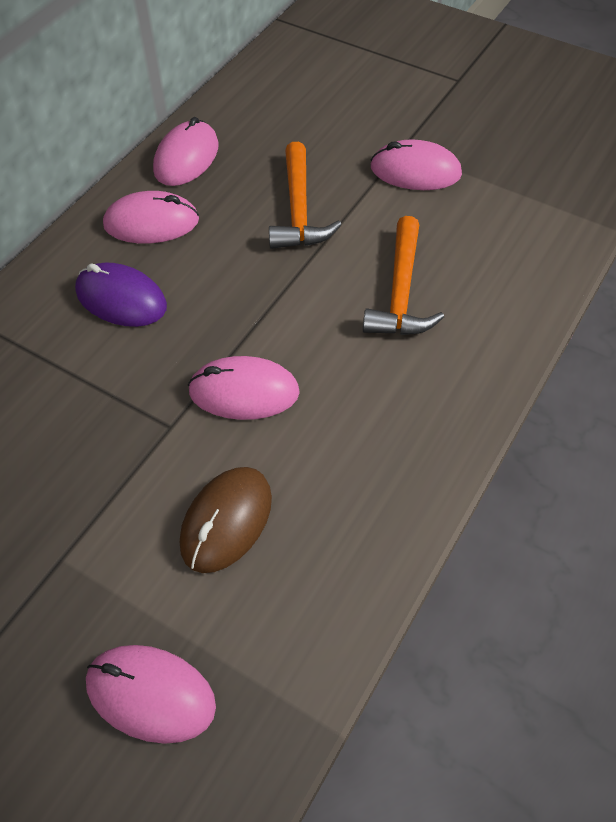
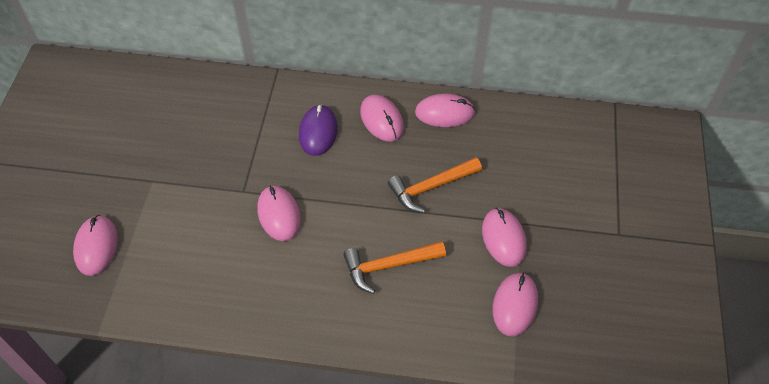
camera: 65 degrees right, 0 degrees up
(226, 521) = (195, 239): brown mouse -> none
(514, 193) = (515, 305): none -> pink mouse

